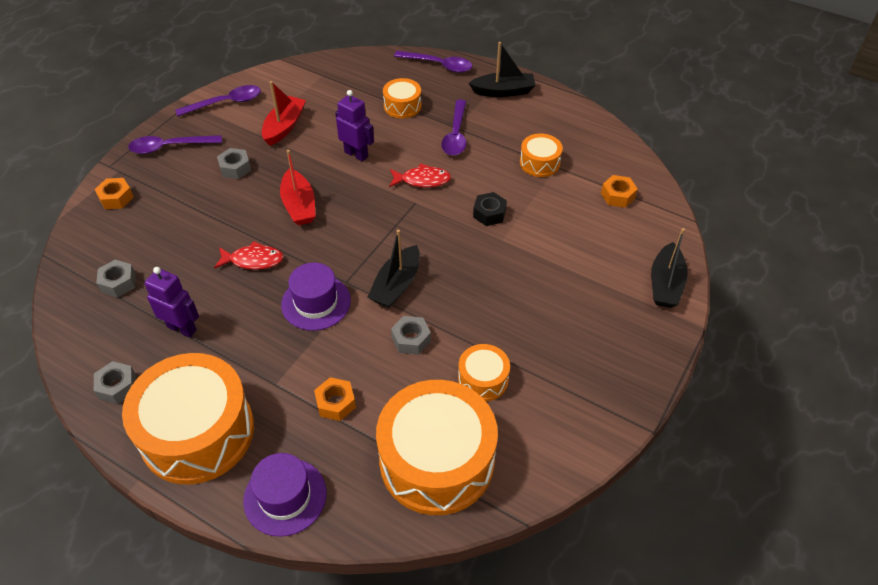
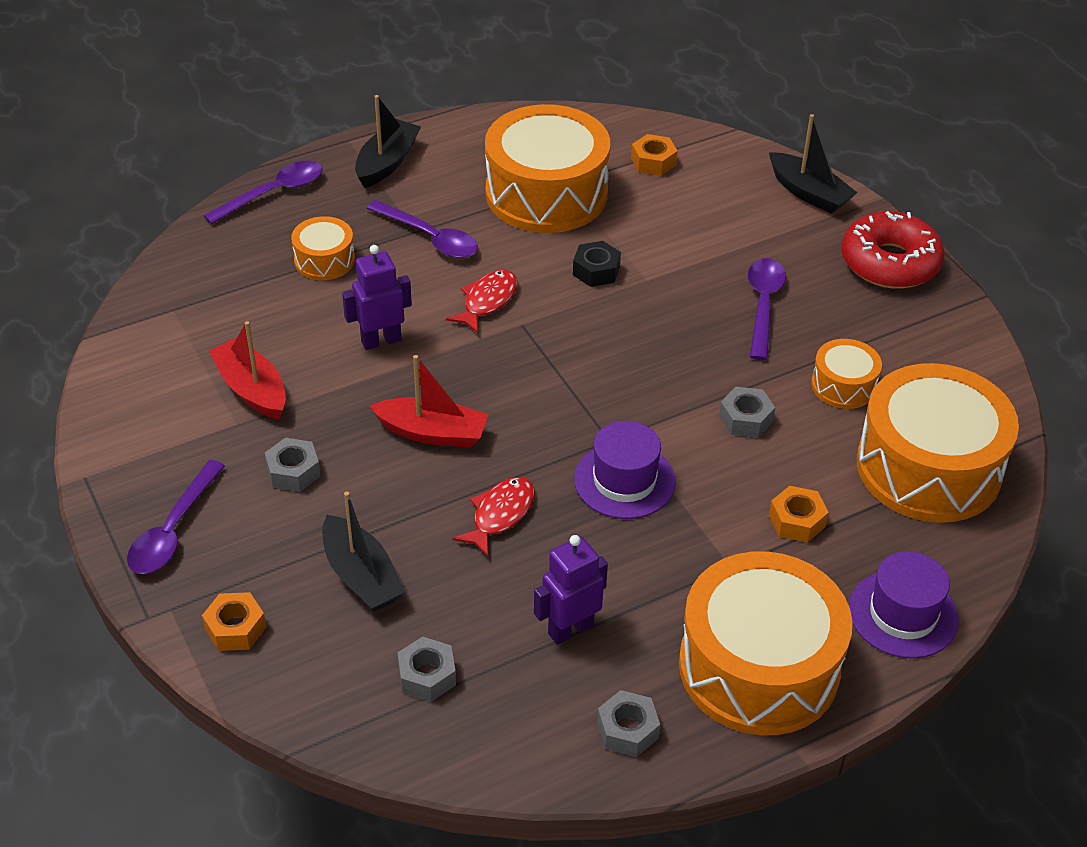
camera: 60 degrees left, 5 degrees down
(226, 103) = (130, 433): purple spoon -> purple spoon (763, 305)
(396, 285) = (650, 397): black boat -> black boat (361, 576)
(539, 163) = (546, 193): orange drum -> orange drum, size x2.12
(634, 358) = (890, 262): none -> red donut

